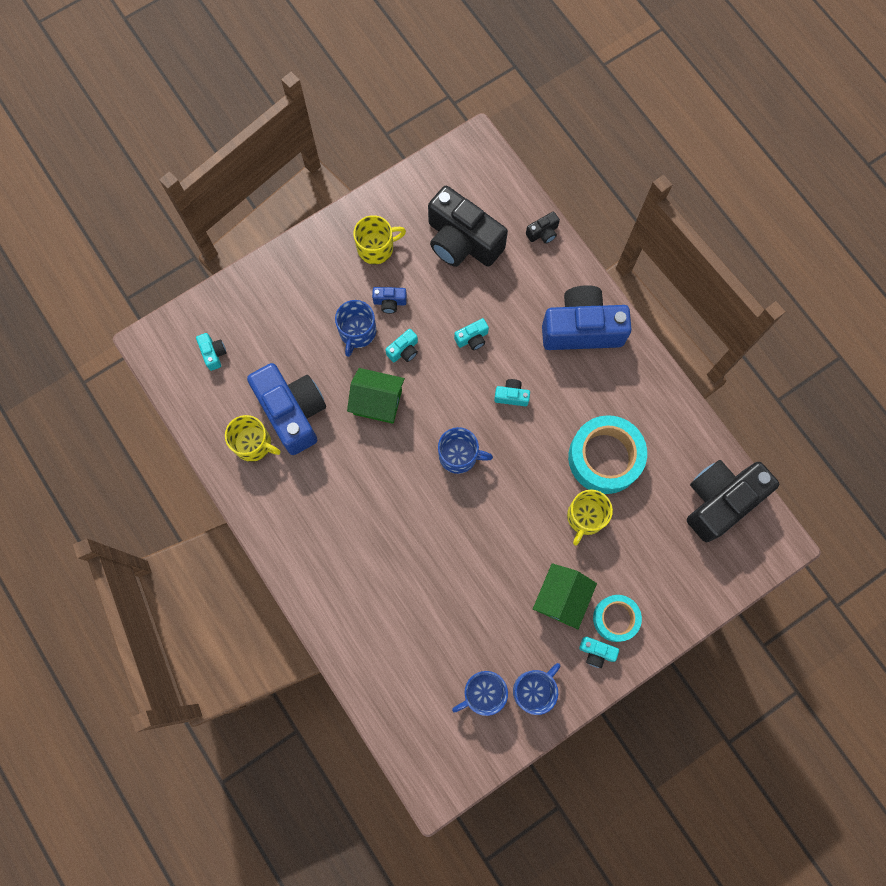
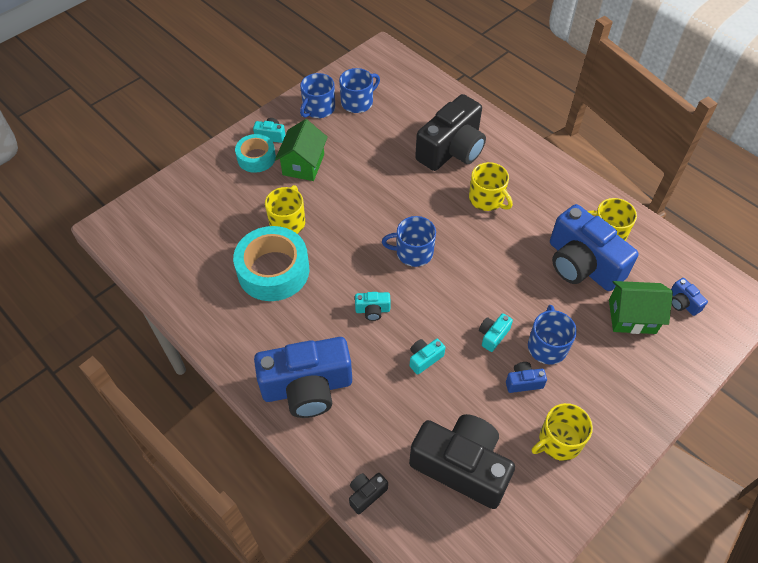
camera: 170 degrees right, 20 degrees down
(213, 353) = (682, 303): turquoise camera -> blue camera
(364, 511) = (487, 199): none -> yellow mug
(377, 402) = (504, 285): green house -> green house (632, 316)
(720, 500) = (161, 252): black camera -> black camera (452, 150)

